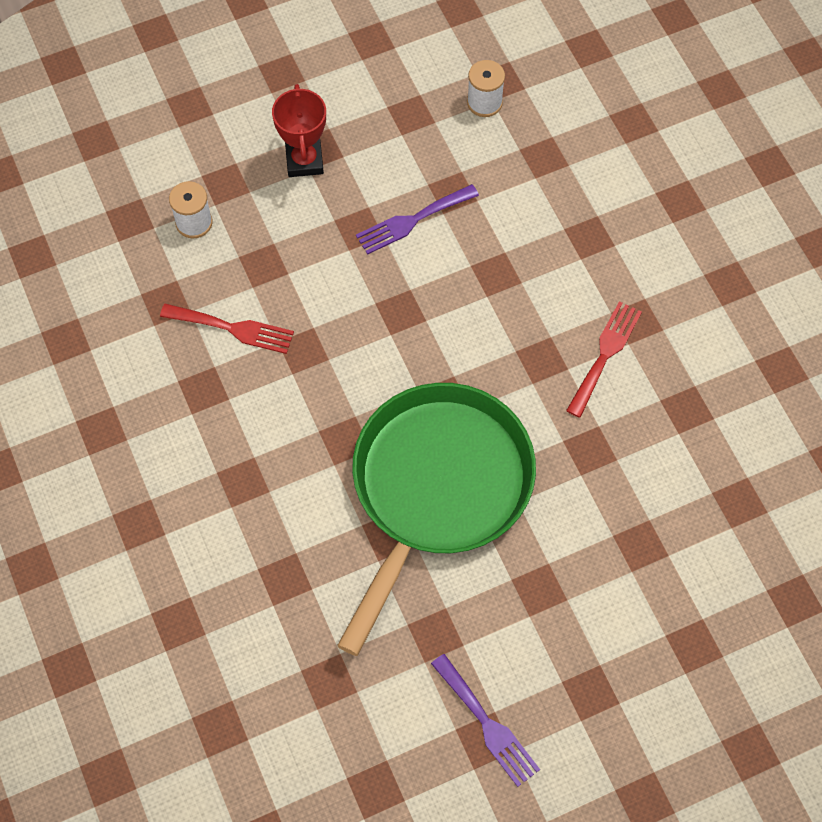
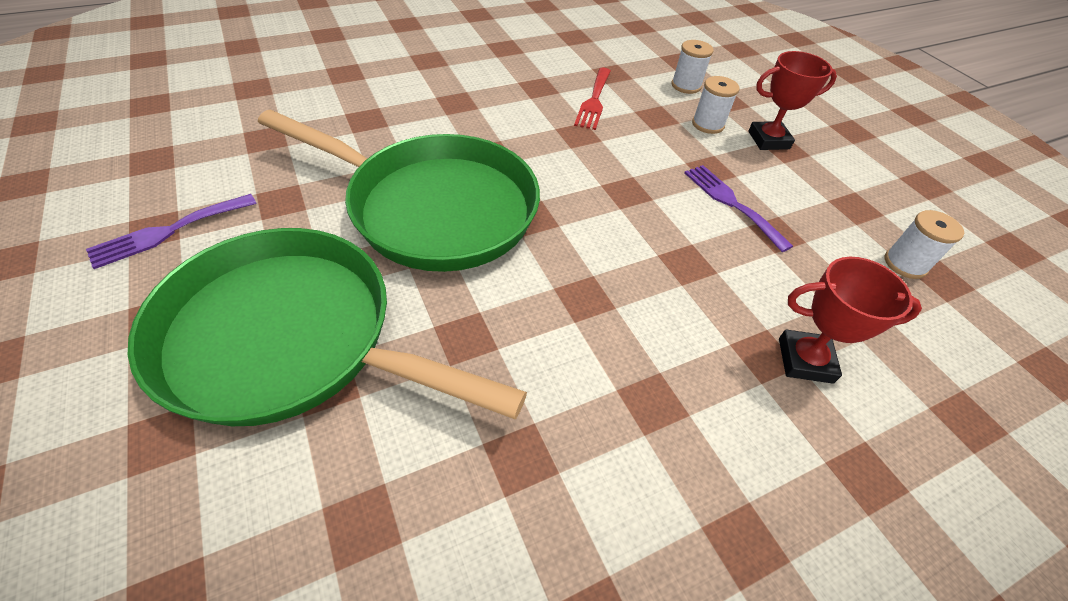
camera: 85 degrees right, 15 degrees down
(277, 215) = (707, 124): none -> white spool
(592, 210) = (805, 360): none -> red trophy
(603, 579) = (292, 339): none -> green pan
(605, 354) = (598, 361): red fork -> none

